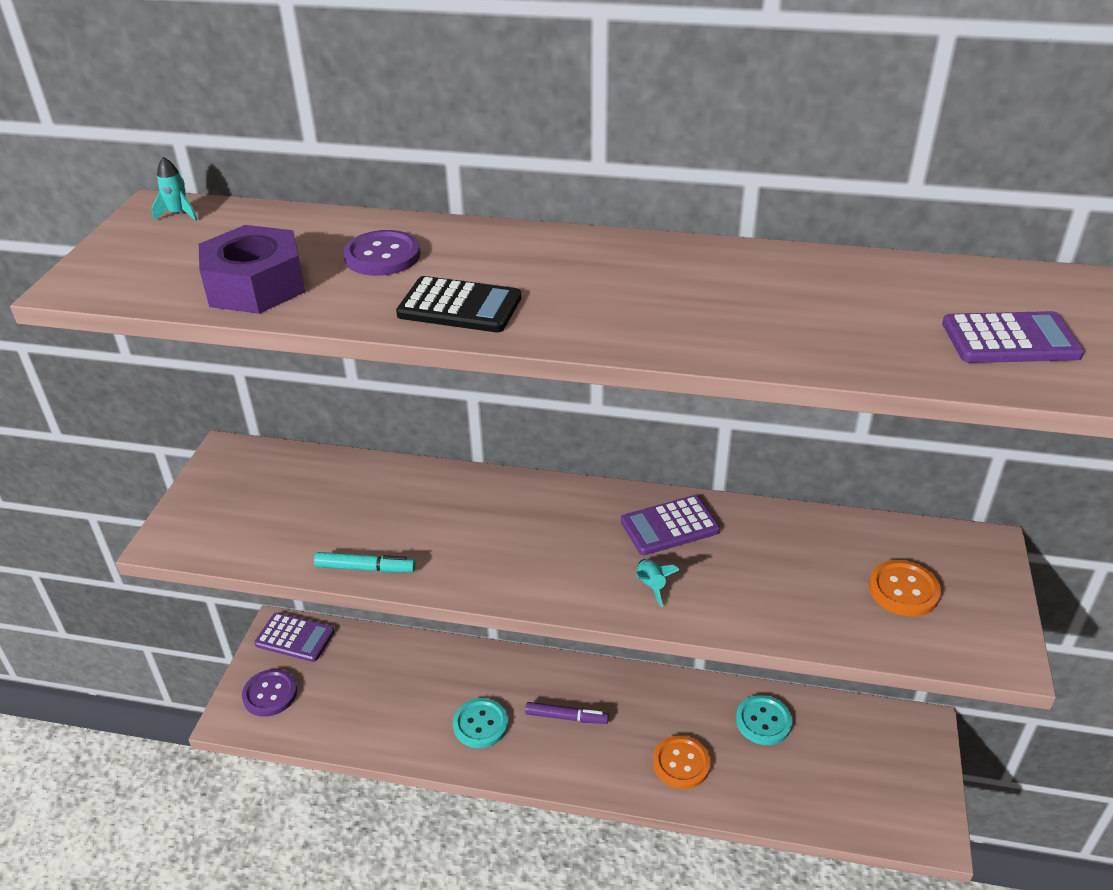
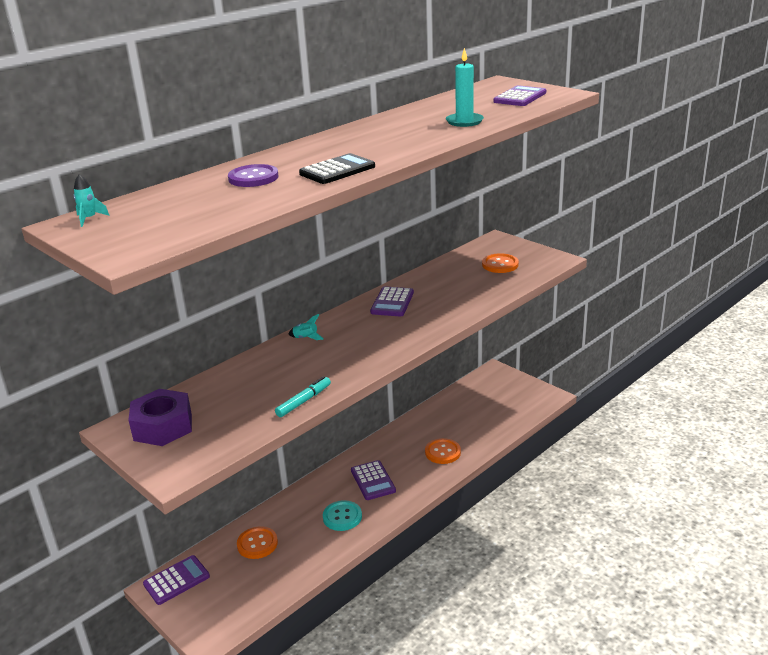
camera: 55 degrees left, 10 degrees down
(256, 286) = (227, 209): purple nut -> purple nut (163, 426)
(270, 694) = (211, 610): purple button -> none
(386, 671) = (257, 544): none -> orange button
(566, 717) = (373, 481): purple marker -> purple calculator
(651, 586) = (426, 320): turquoise rocket -> turquoise rocket (306, 338)
(763, 721) = (445, 415): turquoise button -> none
(798, 332) = (464, 121): none -> turquoise candle

